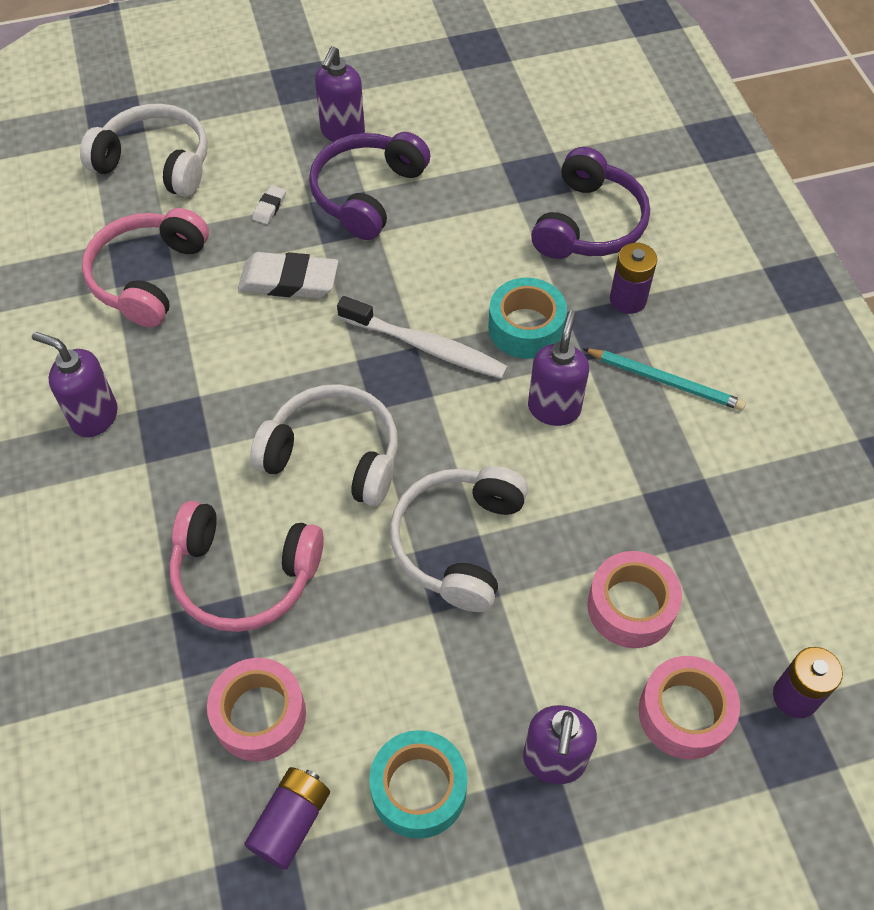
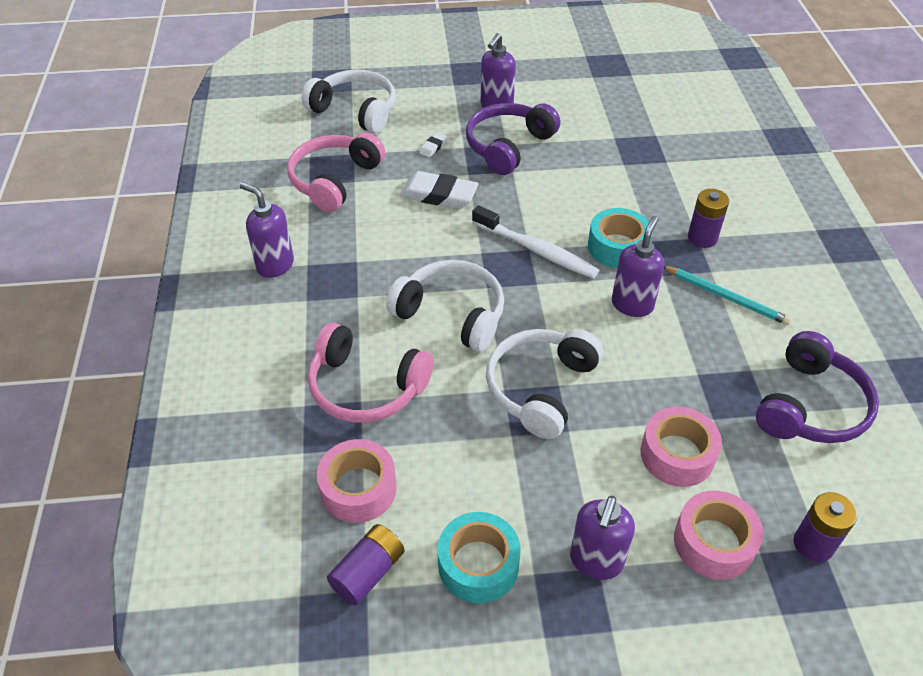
camera: 10 degrees right, 10 degrees down
(588, 223) = (677, 184): purple headphones -> purple headphones (810, 406)

